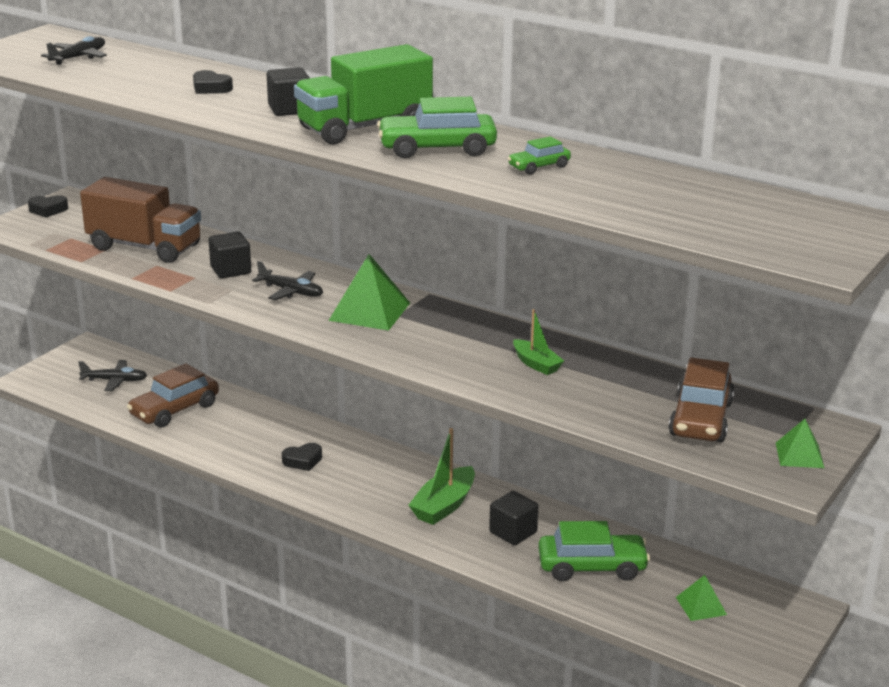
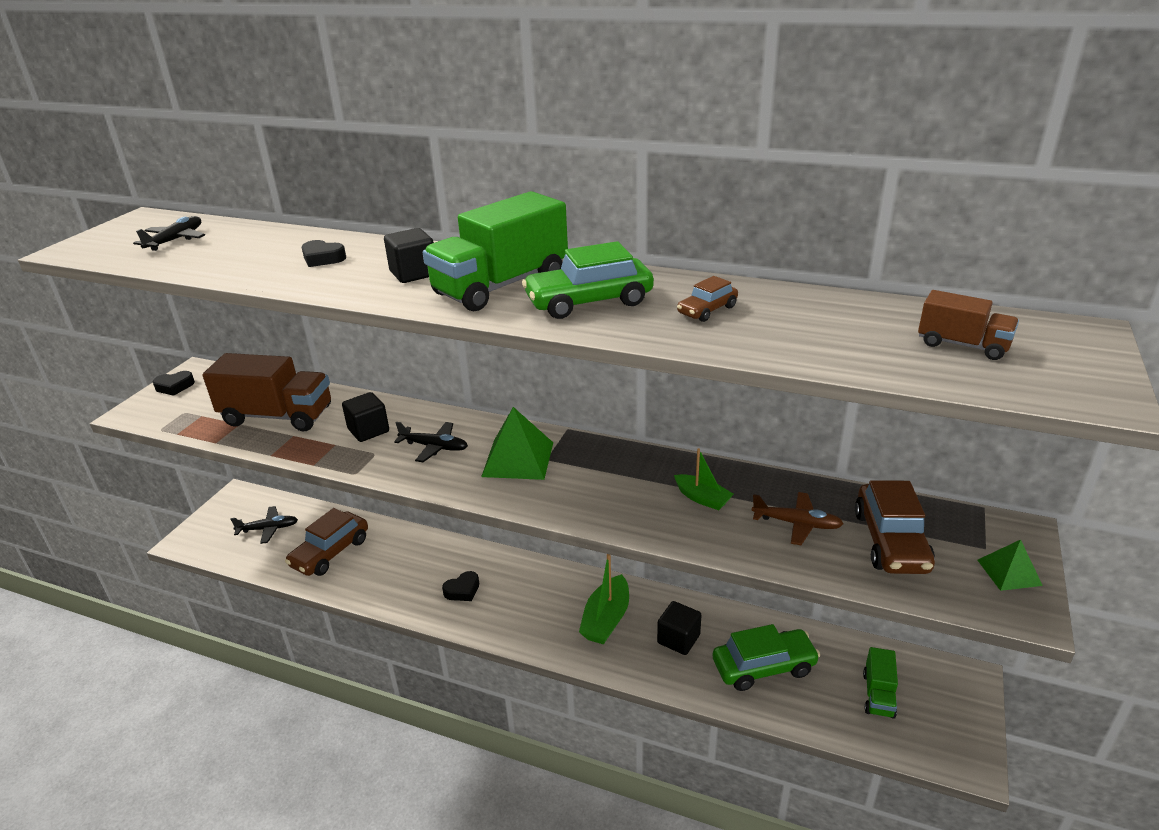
camera: 10 degrees left, 5 degrees up
(539, 167) = (707, 310): green car -> brown car
(617, 394) = (796, 523): none -> brown plane
(701, 606) = (878, 695): green pyramid -> green truck
(744, 216) = (962, 345): none -> brown truck

